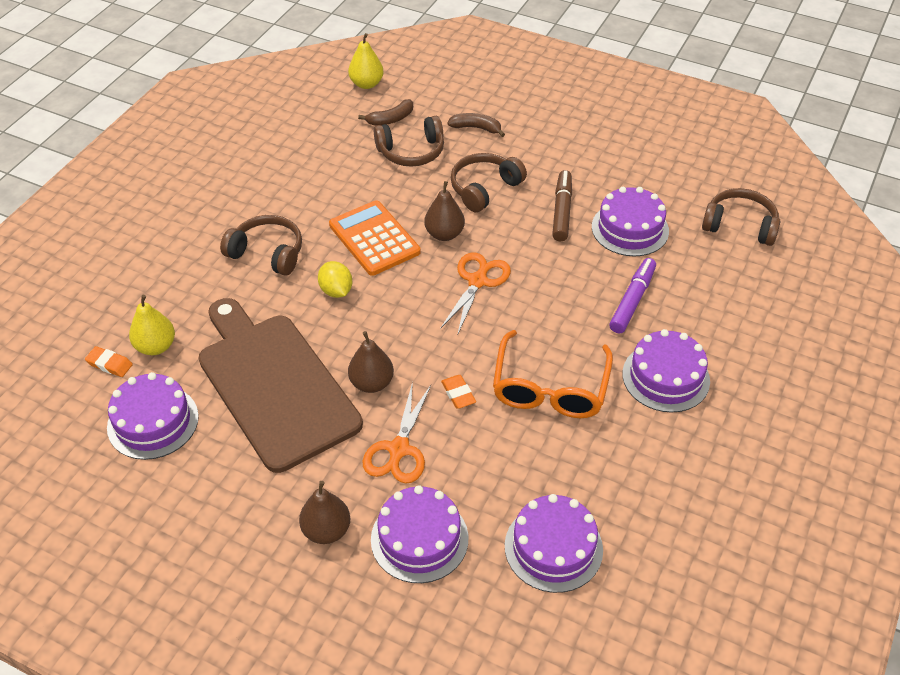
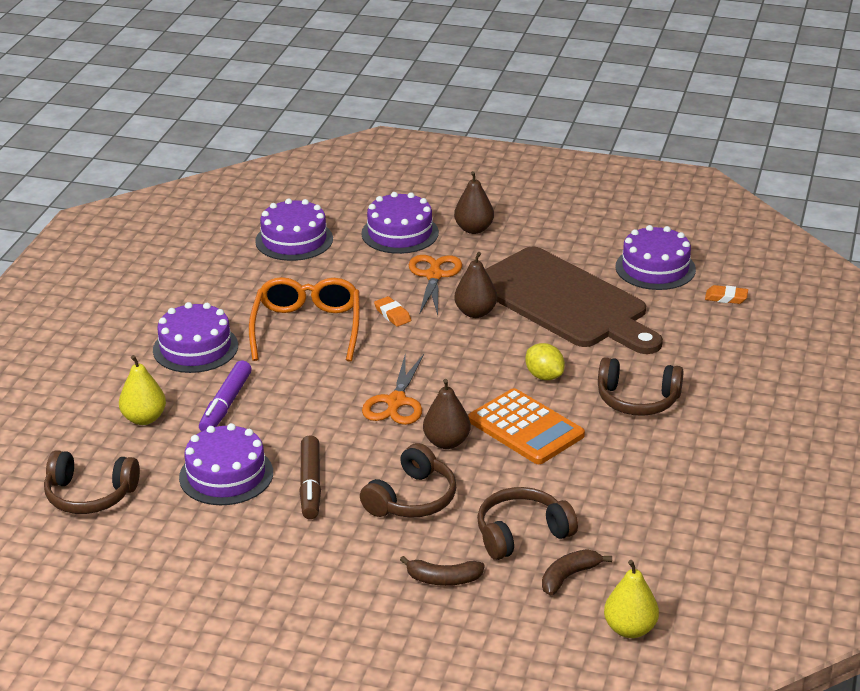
camera: 170 degrees right, 15 degrees down
(156, 346) = (694, 314): yellow pear -> yellow pear (144, 418)

